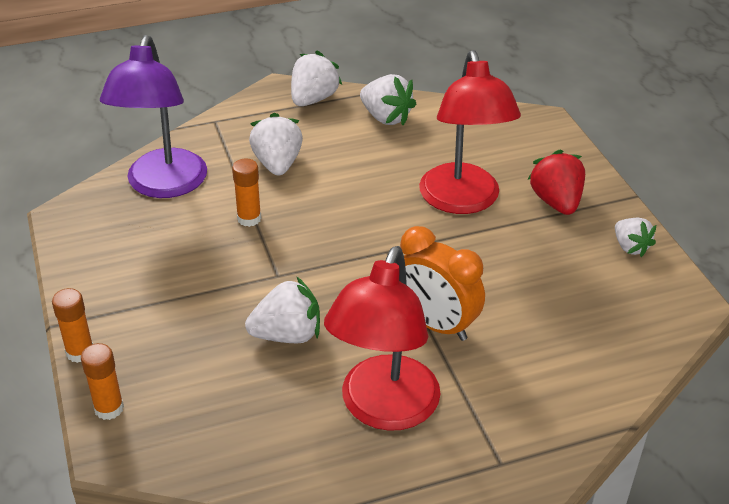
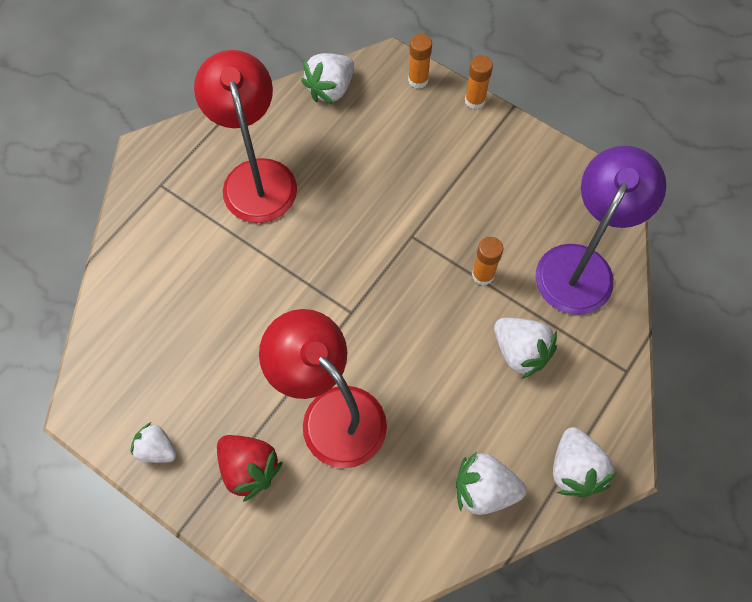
camera: 145 degrees right, 25 degrees up
(163, 185) = (581, 265): purple lamp -> purple lamp turned 60 degrees clockwise
(287, 335) = (361, 192): white strawberry -> white strawberry (330, 89)
(435, 324) = (267, 263): orange clock -> none

